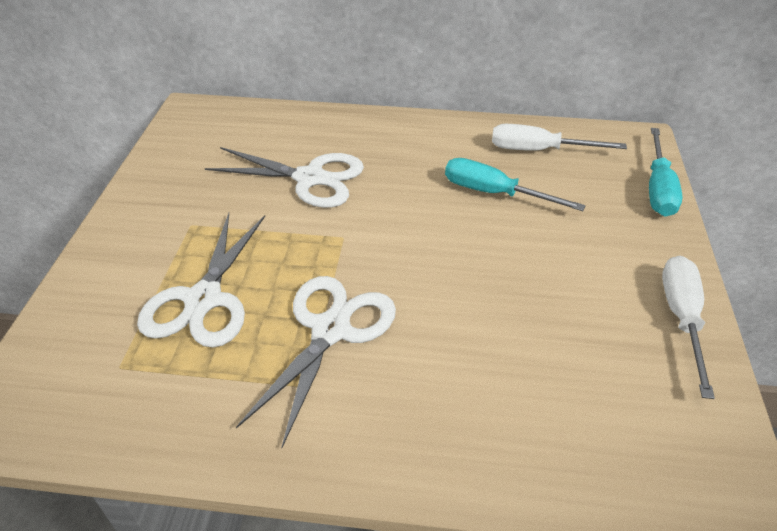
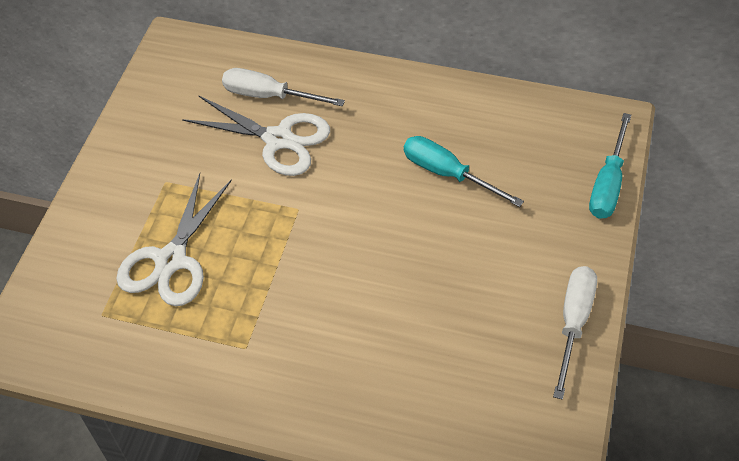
camera: 10 degrees right, 10 degrees up
(330, 330) = (272, 301): white scissors -> none
(538, 150) = (506, 126): white screwdriver -> white screwdriver (269, 96)

